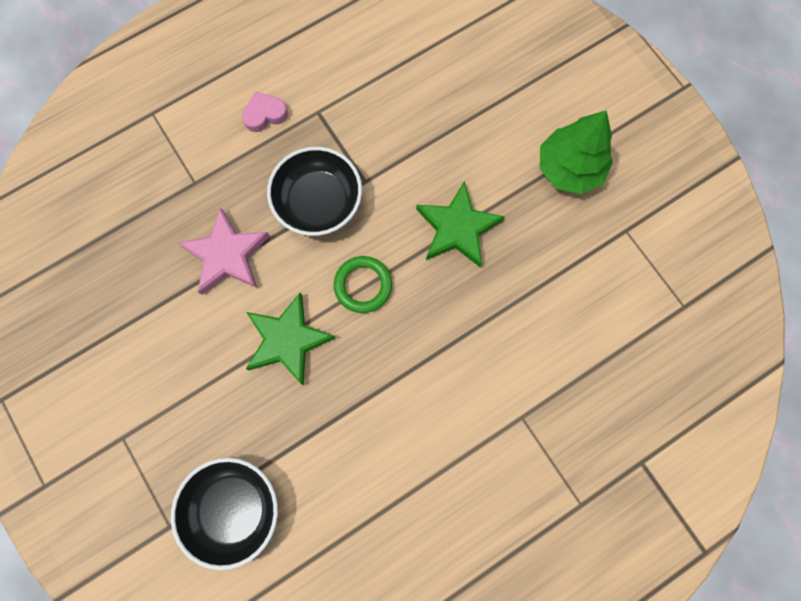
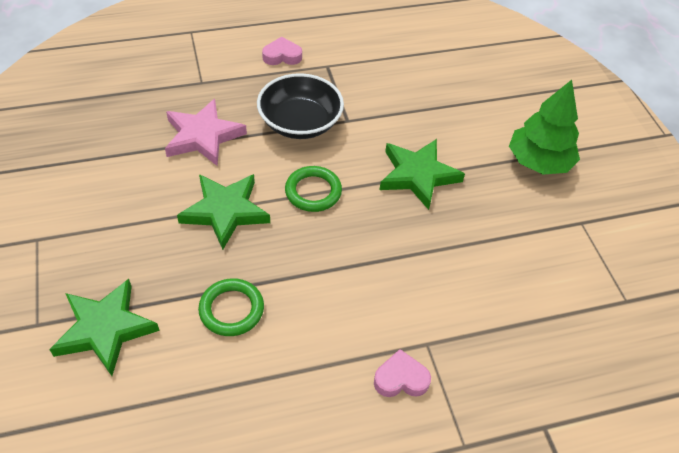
camera: 15 degrees right, 25 degrees down
(233, 508) = (105, 329): black bowl -> green star
(338, 446) = (231, 309): none -> green ring
(510, 461) = (401, 379): none -> pink heart

